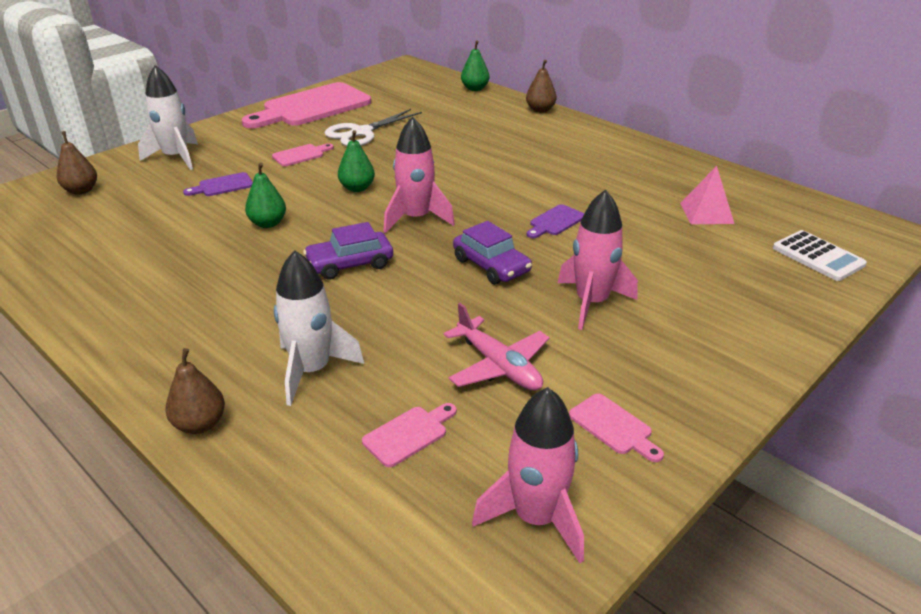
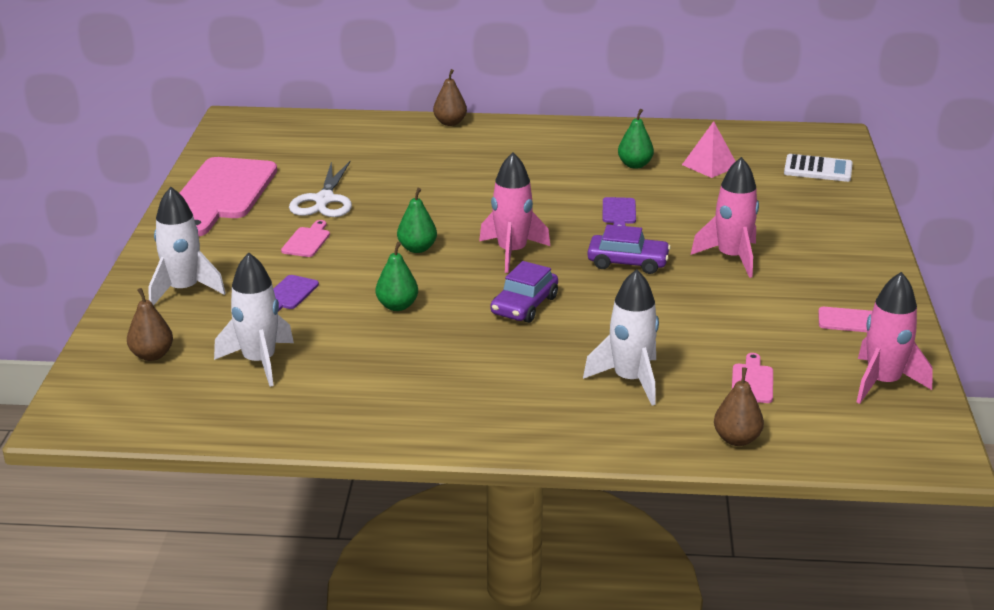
camera: 40 degrees left, 5 degrees down
(120, 223) = (259, 362): none -> white rocket
(200, 424) = (618, 443): brown pear -> brown pear (737, 439)
(475, 89) = (353, 121): green pear -> green pear (635, 165)
(498, 366) = (739, 321): pink plane -> none

